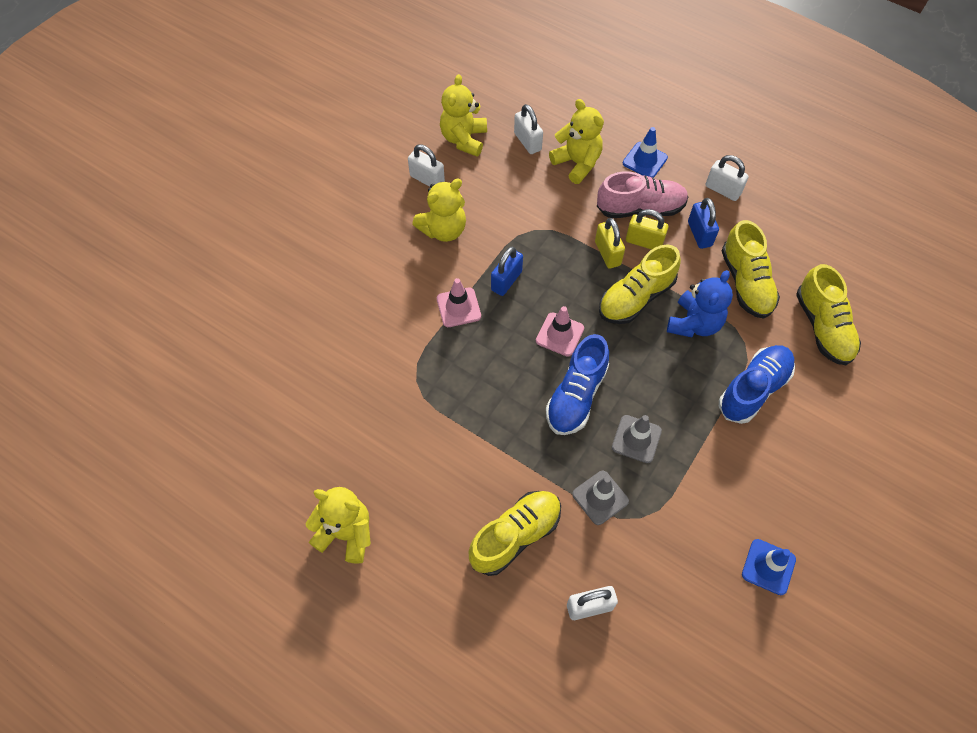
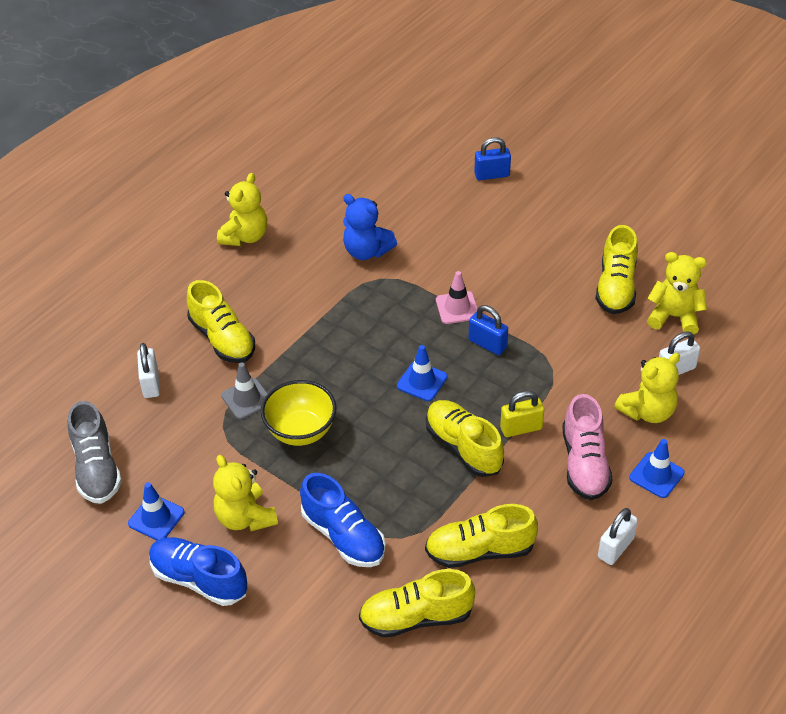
camera: 95 degrees right, 15 degrees down
(427, 179) = (616, 287): white padlock -> yellow shoe
(443, 230) = (551, 298): yellow teddy bear -> yellow teddy bear (245, 517)
(559, 334) = (422, 381): pink traffic cone -> blue traffic cone
(576, 396) = (352, 389): blue shoe -> blue shoe (199, 579)
(636, 439) = (301, 431): grey traffic cone -> yellow bowl
(644, 242) = (537, 462): yellow padlock -> none
(694, 323) = (428, 494): blue teddy bear -> blue teddy bear (366, 251)
(699, 234) = (548, 515): blue padlock -> blue padlock (492, 175)
(717, 645) = (97, 468): none -> grey shoe

